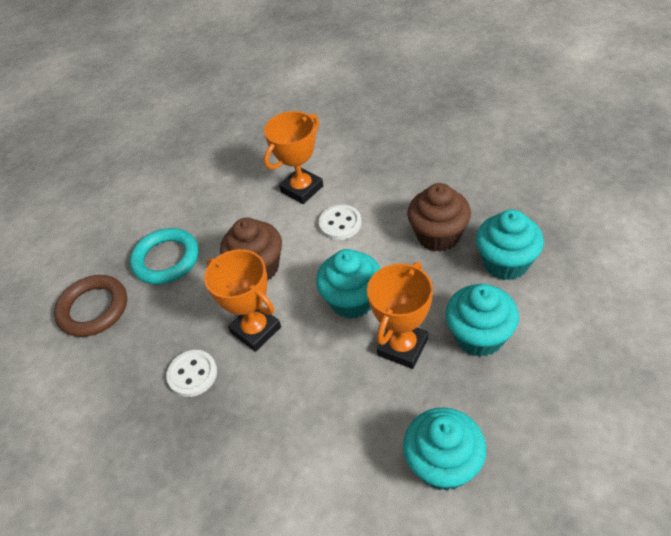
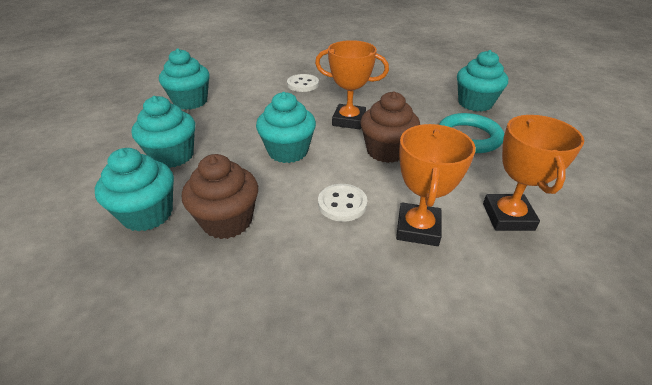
camera: 145 degrees right, 10 degrees down
(93, 309) = (475, 103): brown ring -> turquoise cupcake
(192, 374) = (368, 96): white button -> white button (303, 84)
(402, 347) = (233, 137): orange trophy -> orange trophy (507, 217)

